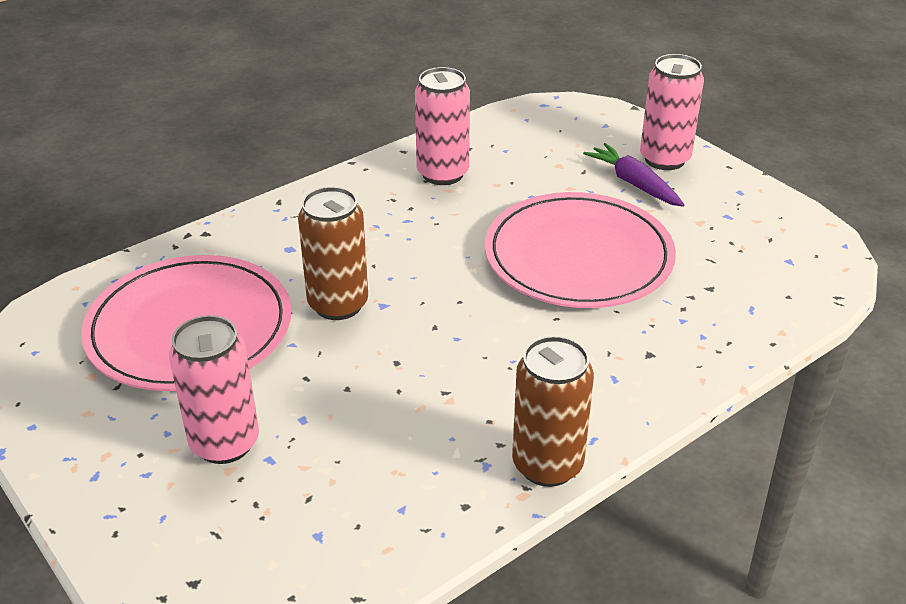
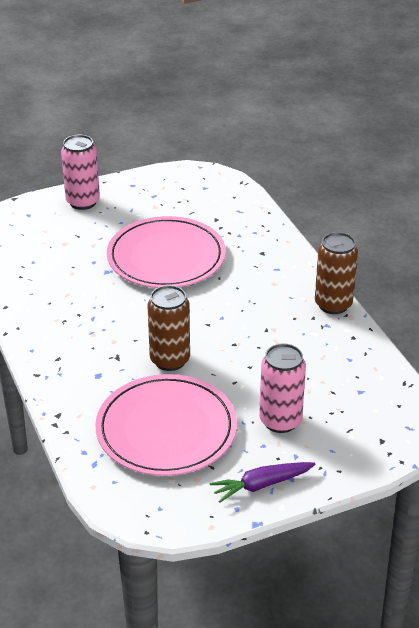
camera: 75 degrees left, 0 degrees up
(442, 174) = (46, 293): pink can -> none
(634, 183) = (103, 220): purple carrot -> purple carrot (261, 485)

